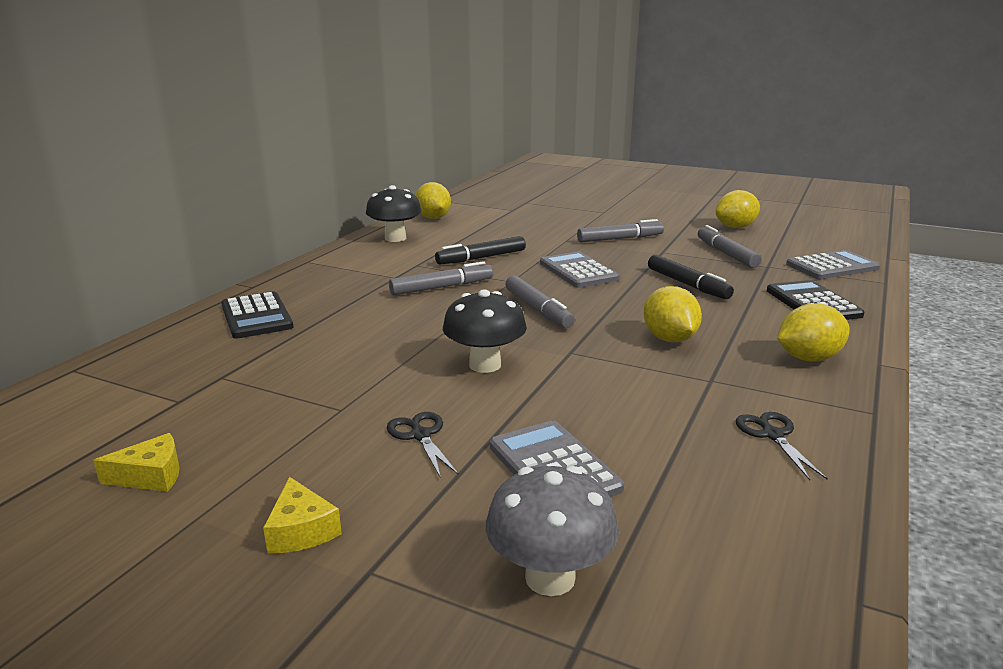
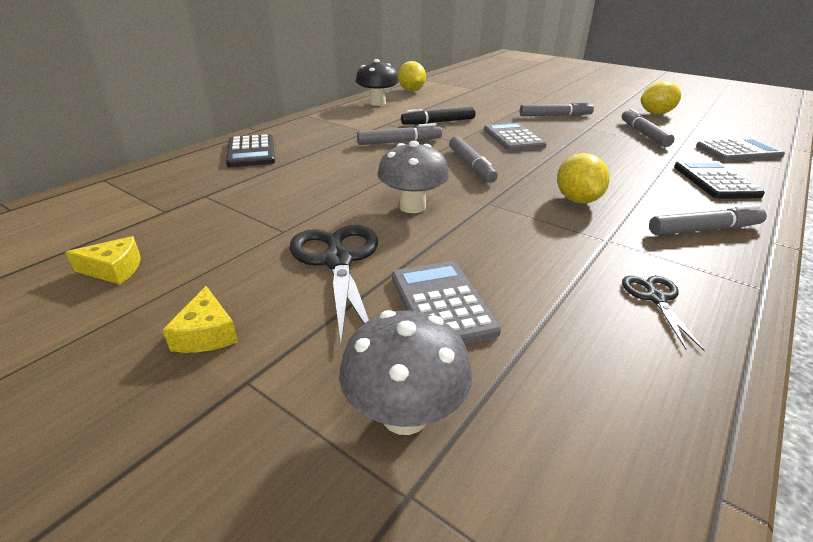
camera: 10 degrees right, 10 degrees up
(421, 436) = (338, 261): black scissors -> black scissors, size x1.86
(485, 365) = (412, 207): black mushroom -> grey mushroom
(687, 284) = (603, 156): black marker -> none
(808, 358) = (703, 229): yellow lemon -> grey marker

